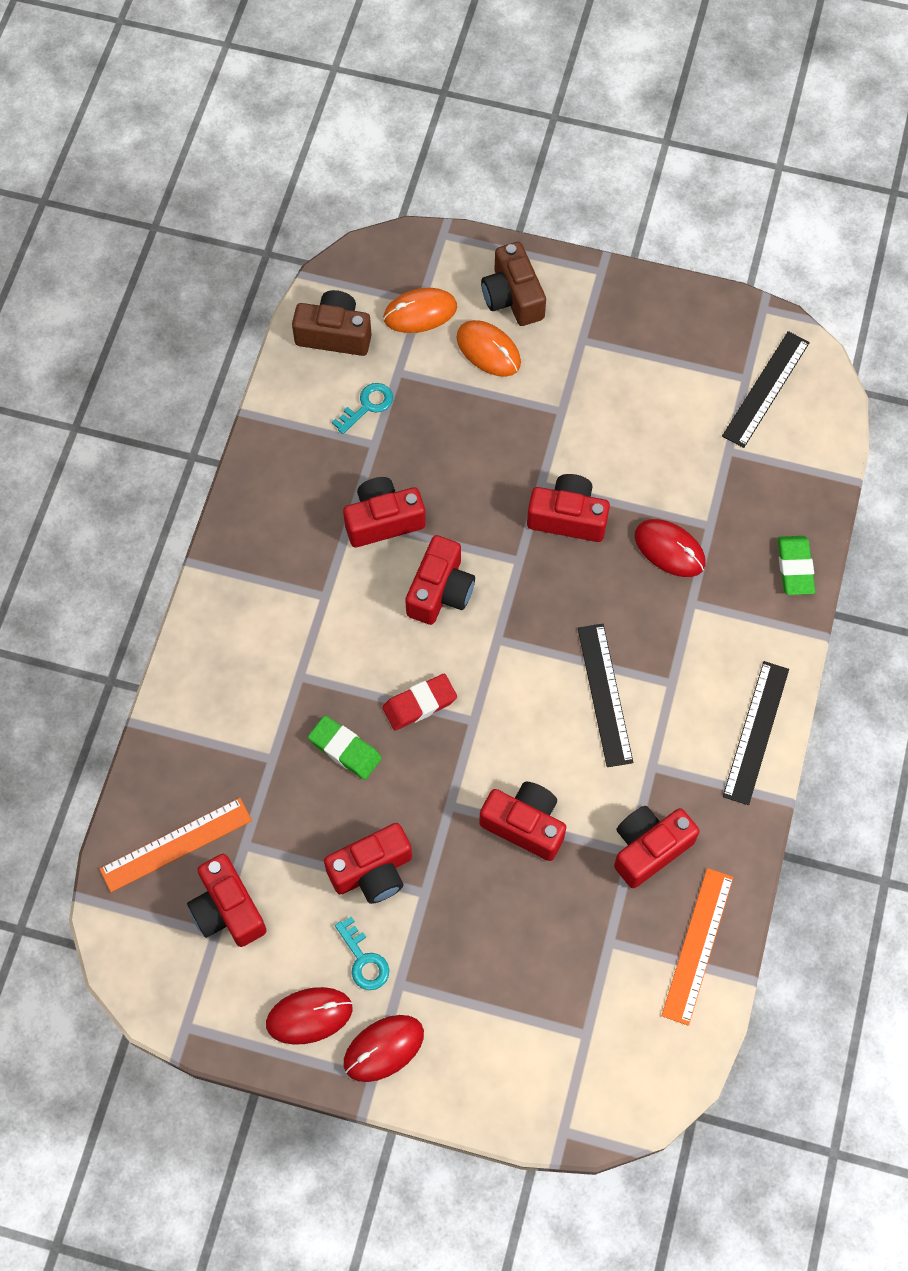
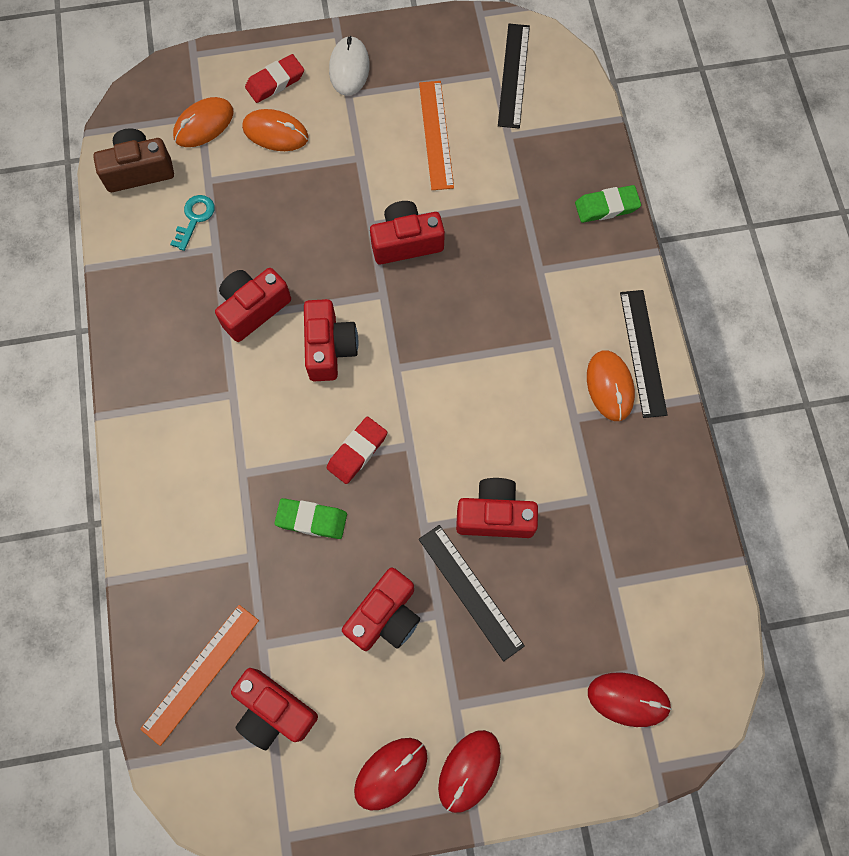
camera: 25 degrees left, 5 degrees up
(364, 960) = (415, 699): turquoise key -> none
(513, 297) = (275, 82): brown camera -> red eraser
(596, 313) = (349, 68): none -> white mouse
(605, 694) = (507, 375): black ruler -> black ruler (470, 591)
(649, 848) = (606, 488): red camera -> none
(669, 549) = (501, 234): red mouse -> red mouse (628, 699)
(697, 945) = (685, 552): orange ruler -> orange ruler (436, 135)
(704, 751) = (609, 386): none -> orange mouse
(795, 567) = (606, 207): green eraser -> green eraser turned 75 degrees counterclockwise

